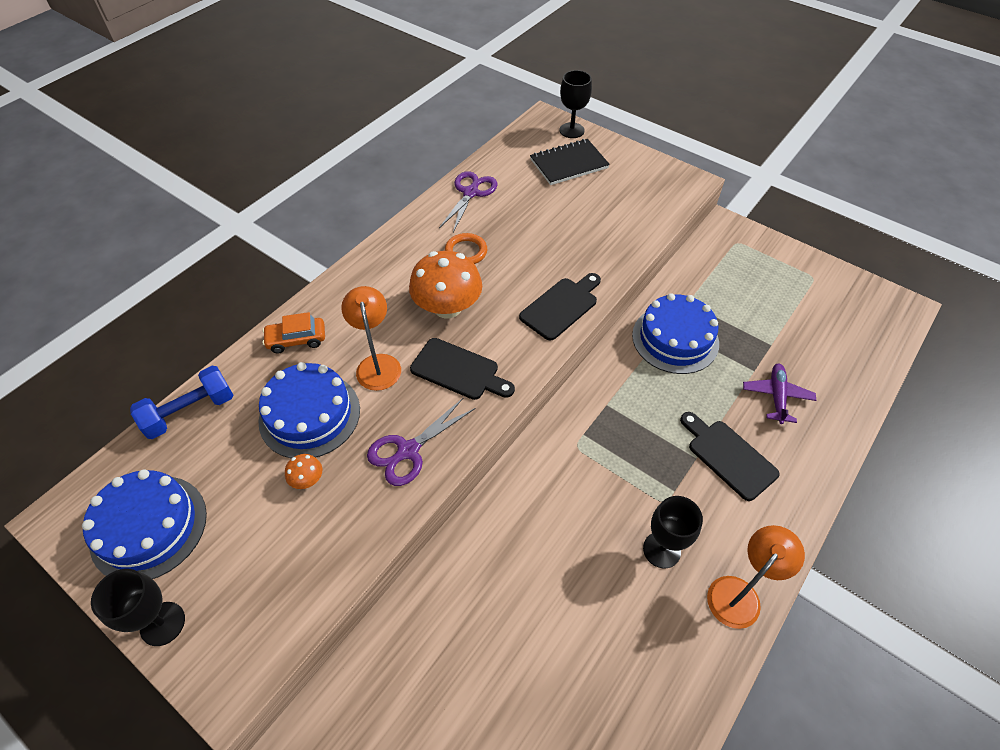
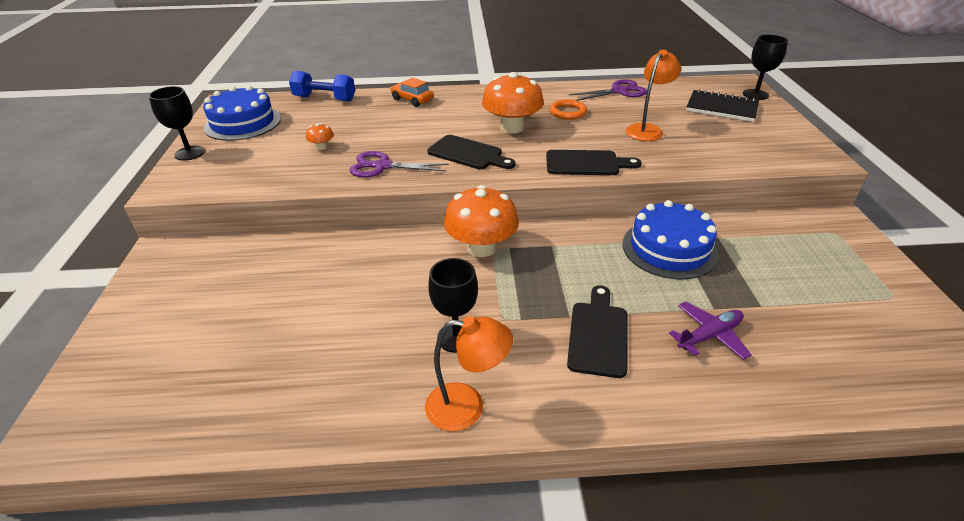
camera: 50 degrees right, 15 degrees down
(309, 415) = (366, 127): blue cake -> none
(377, 364) = (432, 128): orange lamp -> orange lamp (647, 129)
(458, 371) = (468, 154): black cutting board -> black cutting board turned 45 degrees counterclockwise
(565, 453) = (481, 247): none -> orange mushroom

